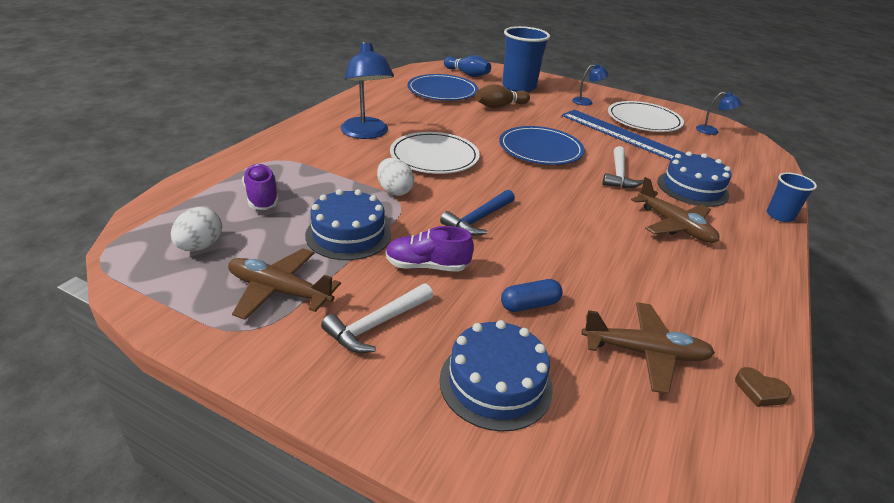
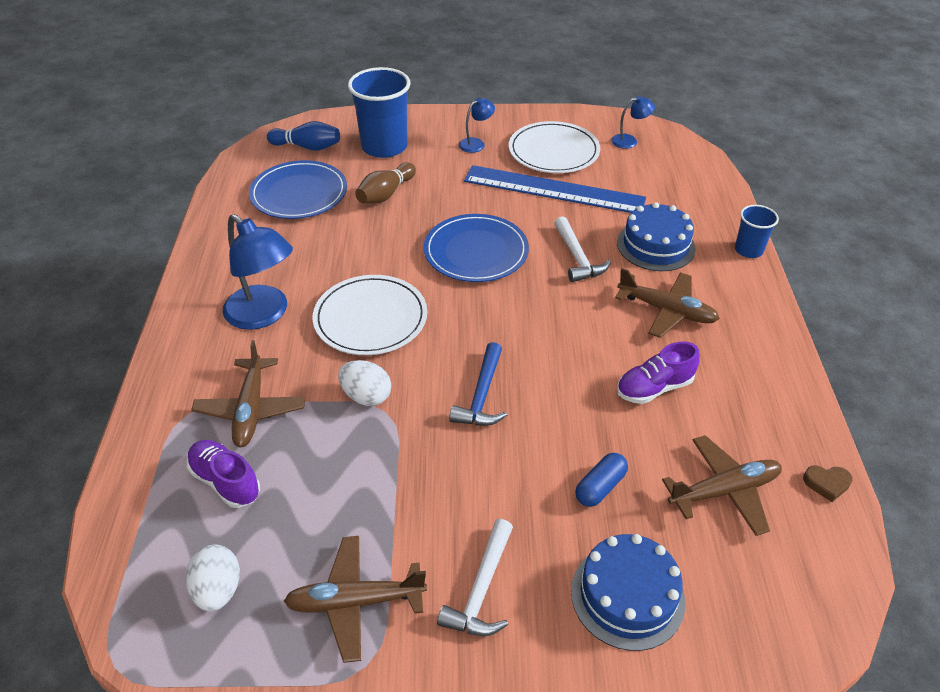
camera: 25 degrees left, 10 degrees up
(313, 171) = (251, 409): none -> brown plane
(348, 234) = (365, 486): blue cake -> none
(427, 266) = (475, 488): purple shoe -> purple shoe (654, 388)

